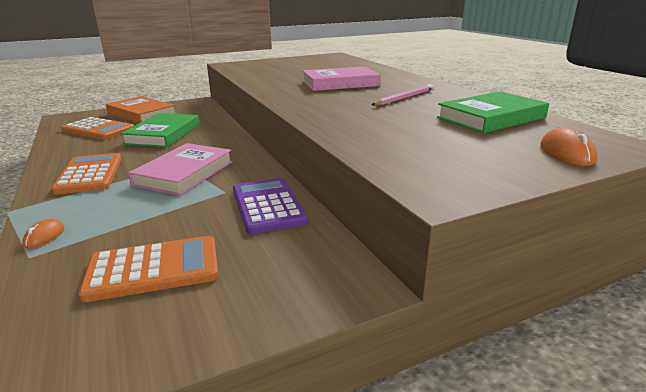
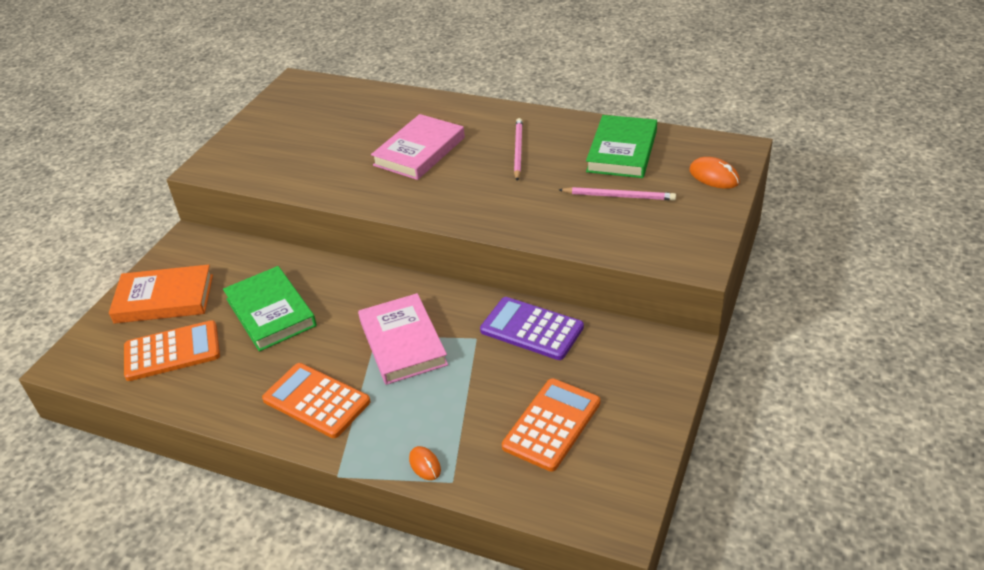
camera: 40 degrees left, 15 degrees up
(440, 134) = (619, 196): none -> pink pencil

